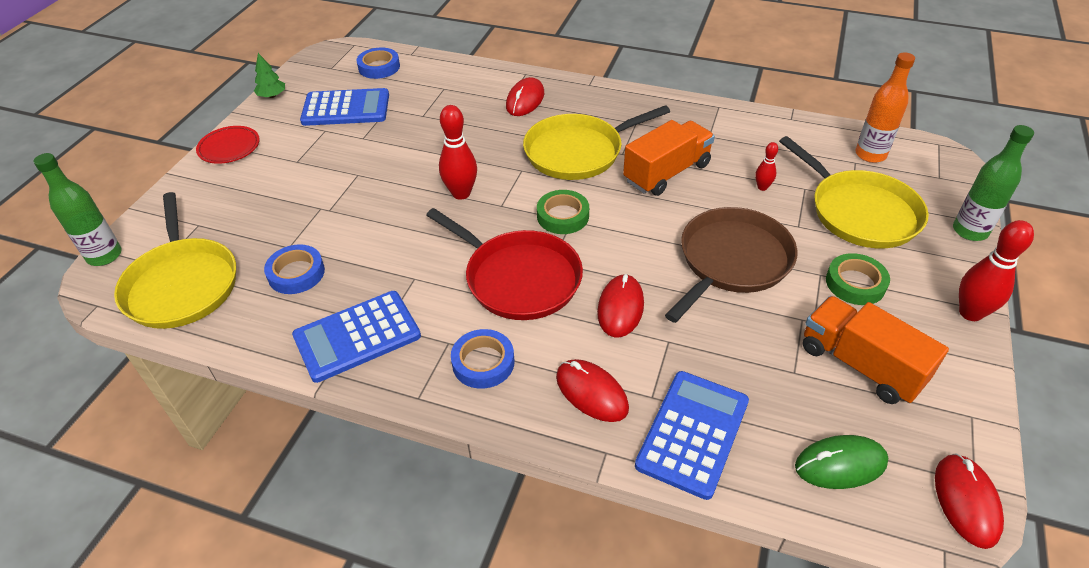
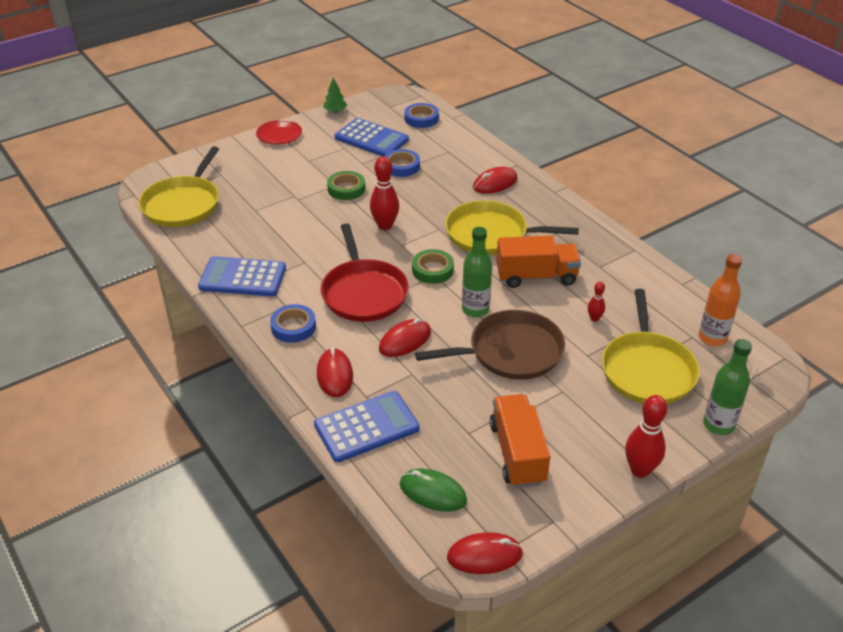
camera: 35 degrees right, 5 degrees down
(104, 256) = (160, 170): green bottle -> green bottle (475, 309)
(296, 273) = (245, 227): blue tape -> blue tape (401, 166)
(855, 283) = (580, 409): green tape -> green tape (346, 189)
(966, 501) = (484, 555): red mouse -> red mouse turned 45 degrees clockwise

